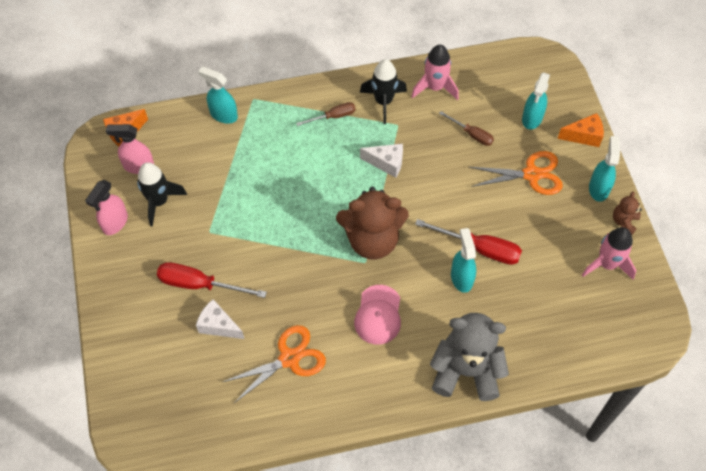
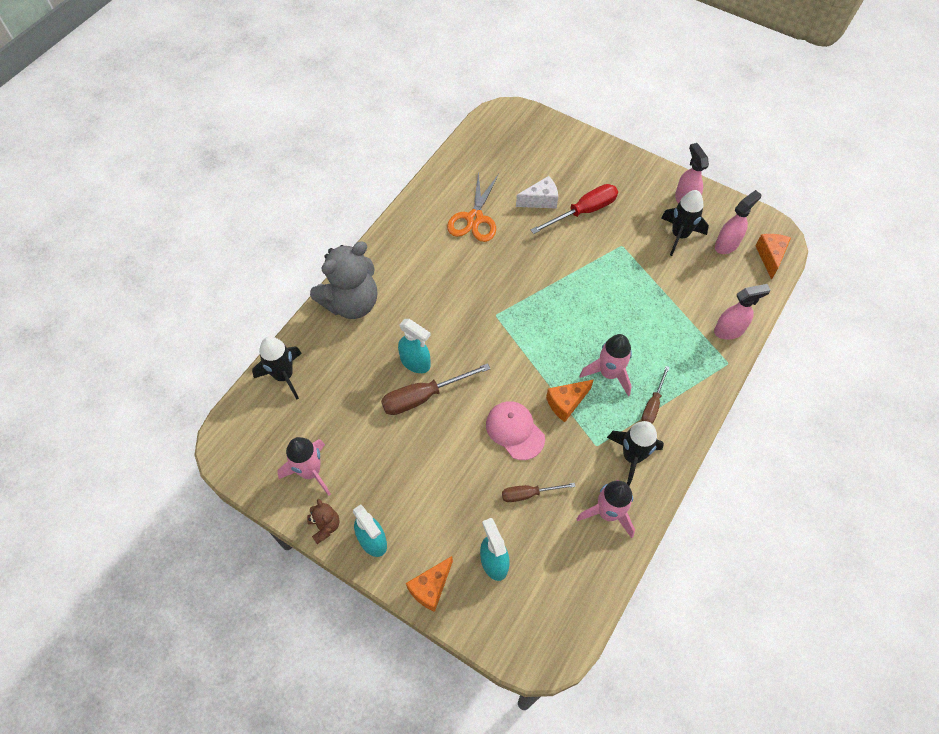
camera: 135 degrees right, 0 degrees up
(223, 115) = (729, 330): turquoise spray bottle -> pink spray bottle
(336, 156) = (609, 373): none -> pink rocket
(372, 240) = (508, 334): brown teddy bear -> none
(378, 315) = (447, 289): pink cap -> pink cap (515, 431)
(386, 163) = (566, 403): white cheese -> orange cheese
(480, 248) = (423, 396): red screwdriver -> brown screwdriver
(531, 174) = (442, 501): orange scissors -> none
(572, 354) = (284, 376): none -> black rocket

